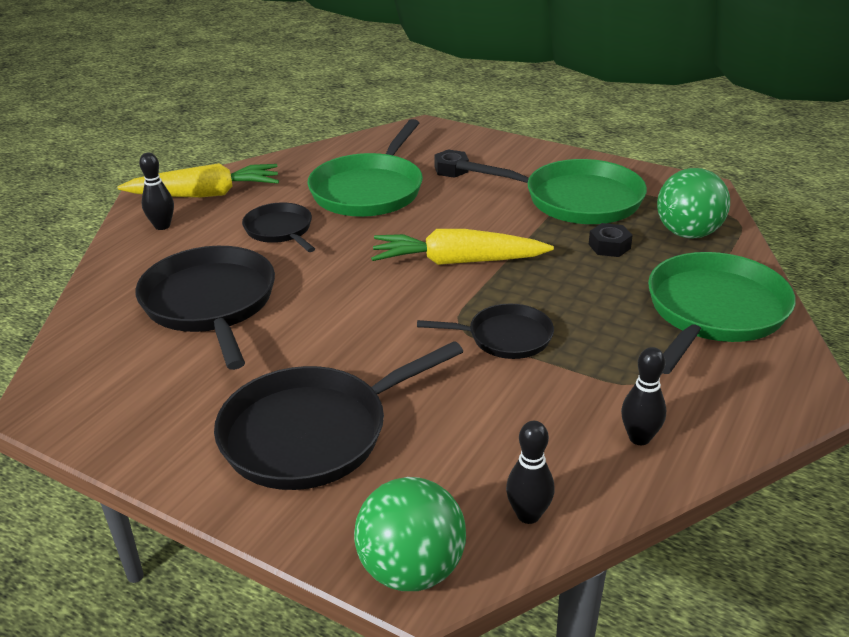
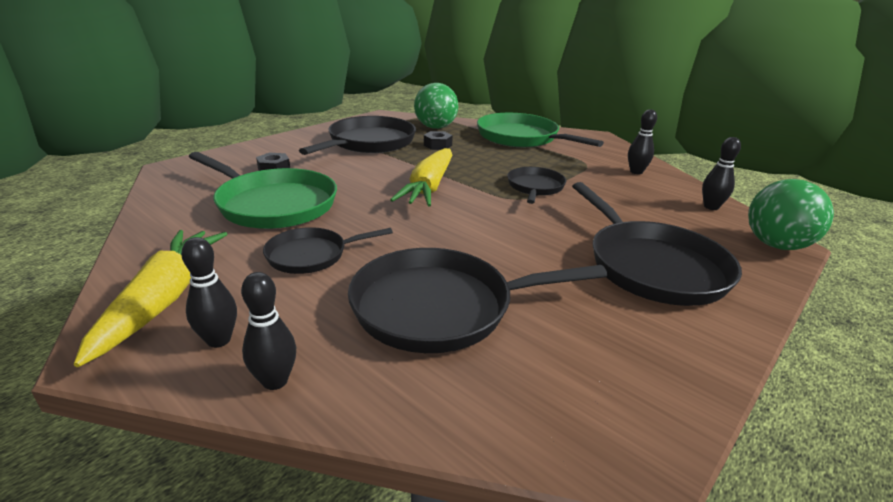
camera: 80 degrees left, 5 degrees down
(122, 255) = (275, 381): none -> black bowling pin
(577, 200) = (369, 142): green pan -> black pan

